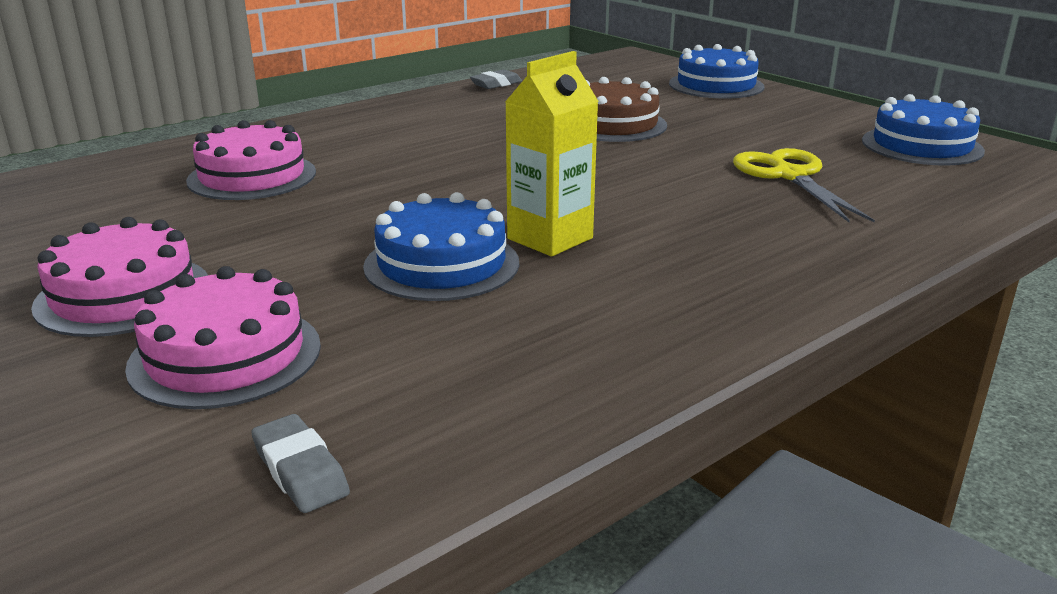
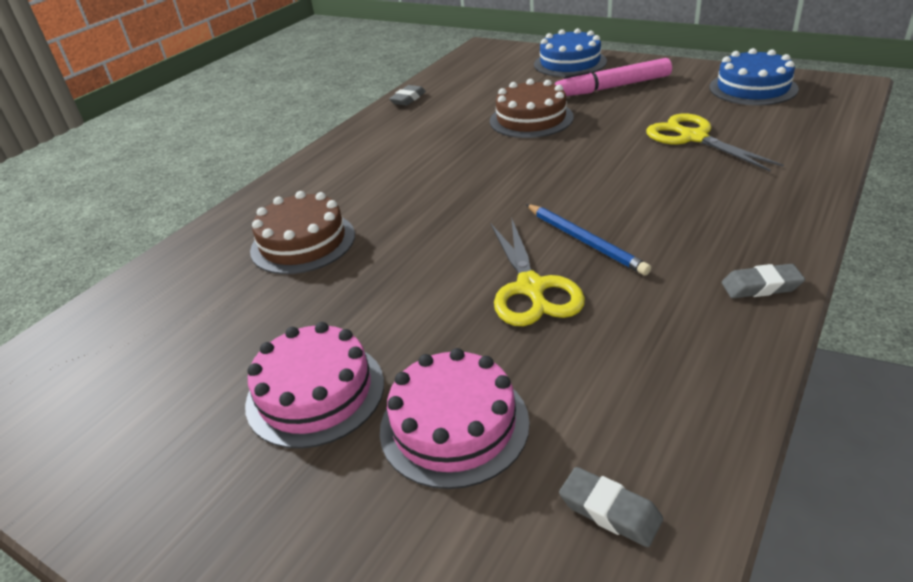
camera: 15 degrees left, 10 degrees up
(252, 176) = (303, 242): pink cake -> brown cake
(442, 264) = (531, 288): blue cake -> yellow scissors
(550, 238) = (585, 241): yellow carton -> blue pencil
(714, 324) = (761, 286): none -> grey eraser
(743, 114) = (613, 87): none -> pink marker

